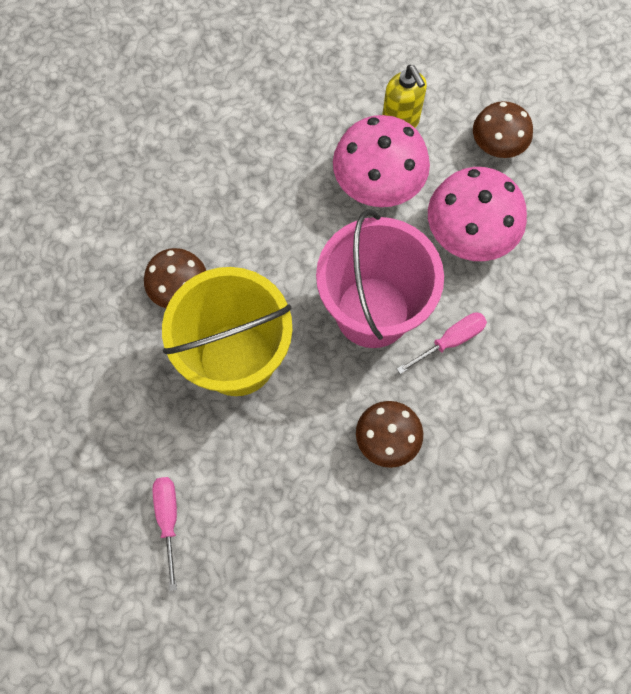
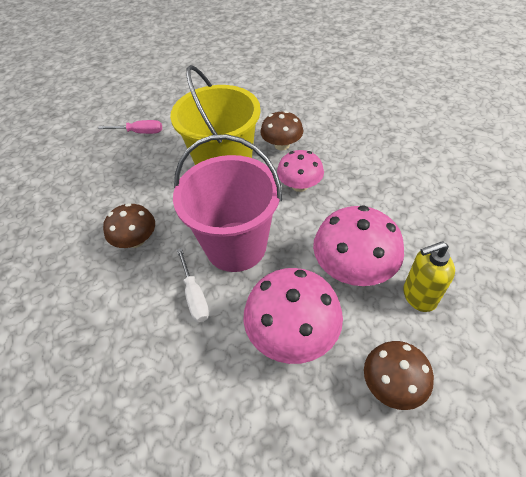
camera: 105 degrees right, 20 degrees down
(259, 254) = (299, 185): none -> pink mushroom
(450, 340) = (195, 296): pink screwdriver -> white screwdriver

